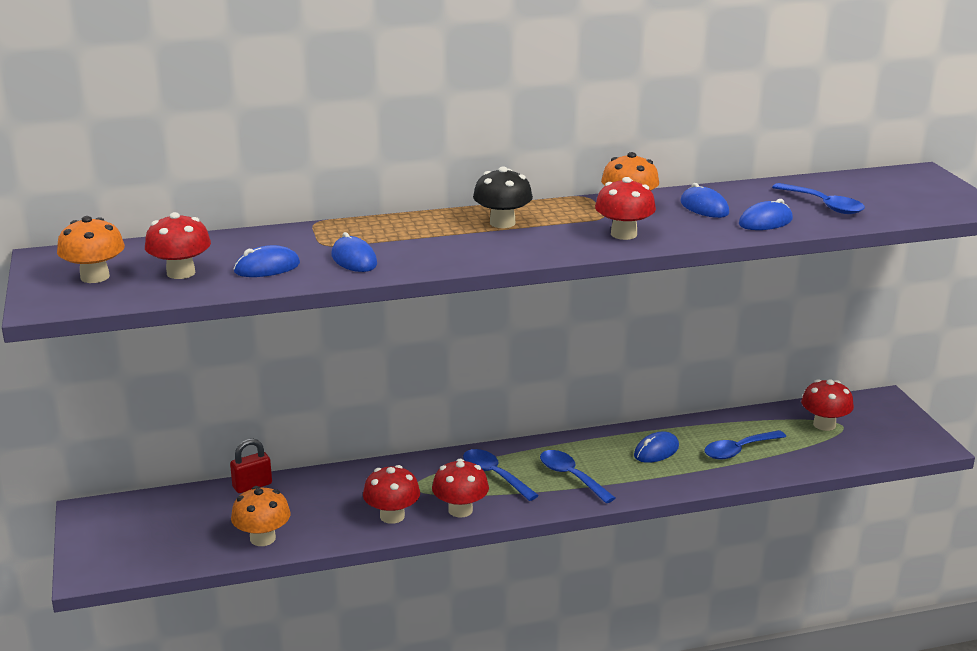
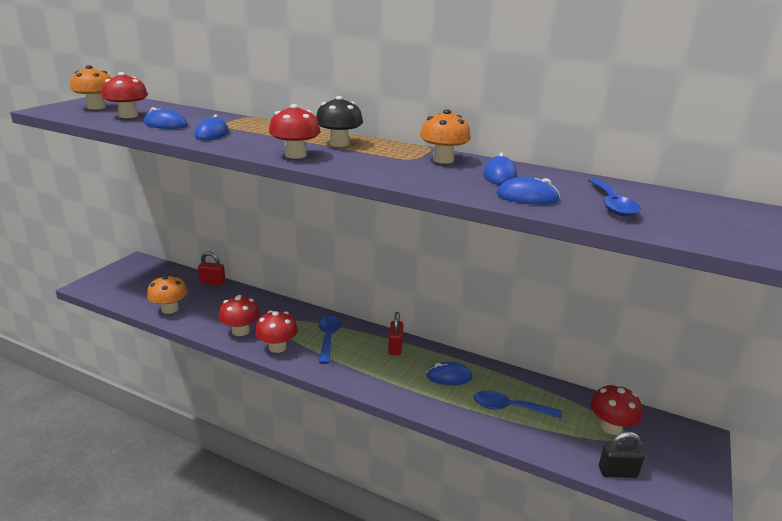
camera: 40 degrees right, 0 degrees up
(570, 450) = (395, 347): none -> red padlock
(571, 476) = (369, 363): blue spoon -> none
(623, 234) = (396, 171): red mushroom -> red mushroom (295, 155)
(868, 455) = (617, 472): none -> black padlock

